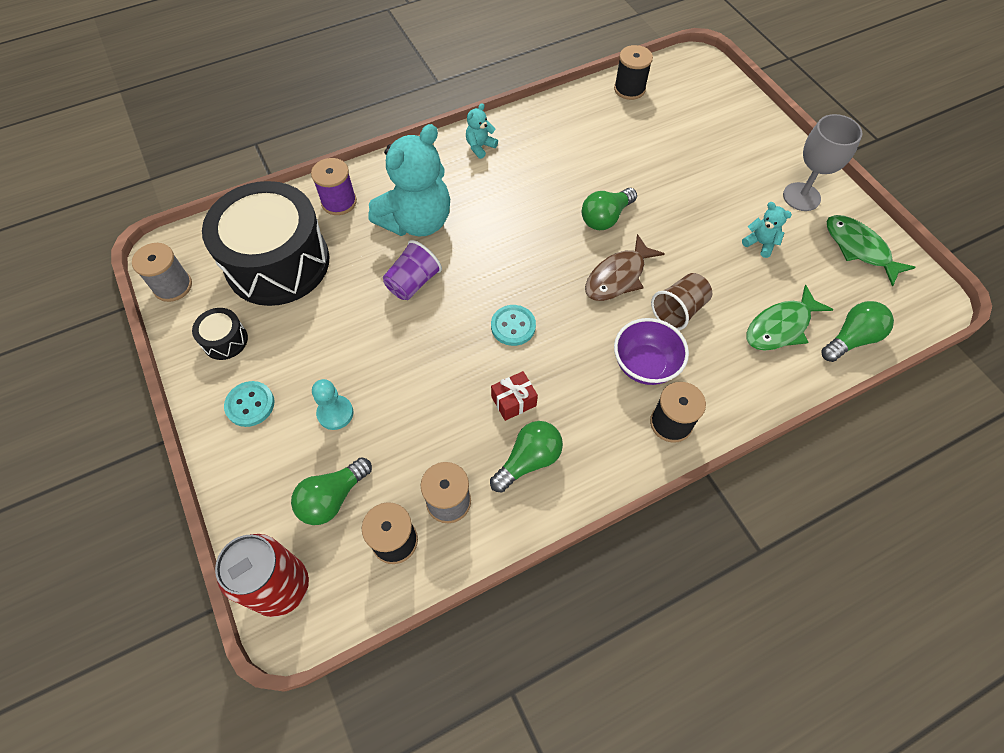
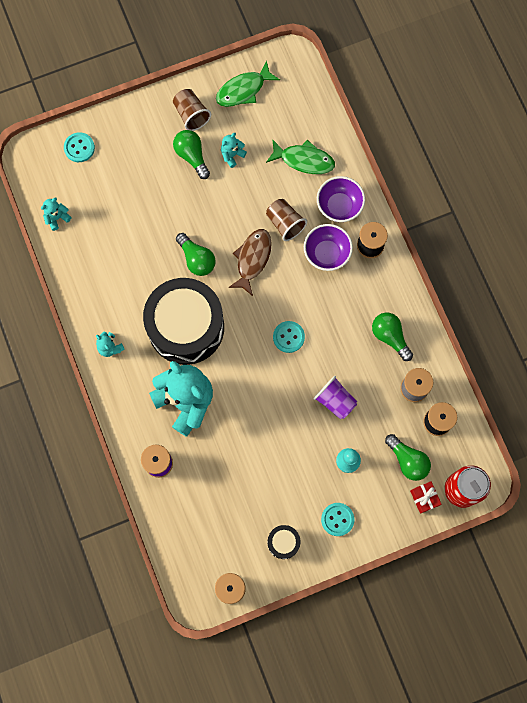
camera: 85 degrees left, 15 degrees up
(278, 263) = (216, 509): black drum -> black drum (186, 327)
(413, 282) = (244, 406): purple cup -> purple cup (335, 401)
(513, 401) = (347, 342): red gift -> red gift (424, 498)
(618, 277) = (252, 259): brown fish -> brown fish turned 120 degrees counterclockwise
(629, 89) = (57, 218): black spool -> turquoise teddy bear
(720, 99) = (79, 148): none -> turquoise button
(722, 377) = (339, 206): none -> purple bowl
(780, 327) = (304, 160): green fish -> green fish turned 45 degrees counterclockwise
(801, 197) = (191, 114): grey goblet -> brown cup
(851, 339) = (317, 118): green light bulb -> green light bulb (192, 156)

